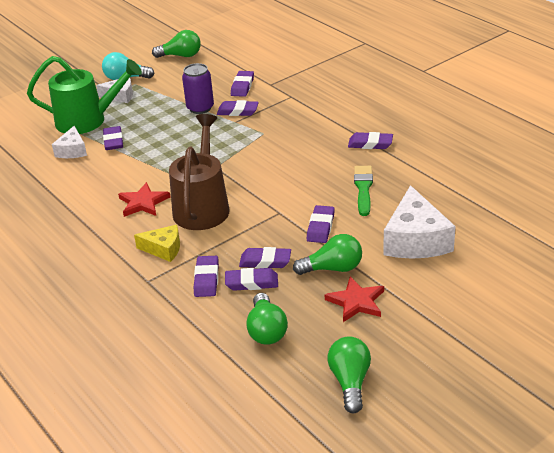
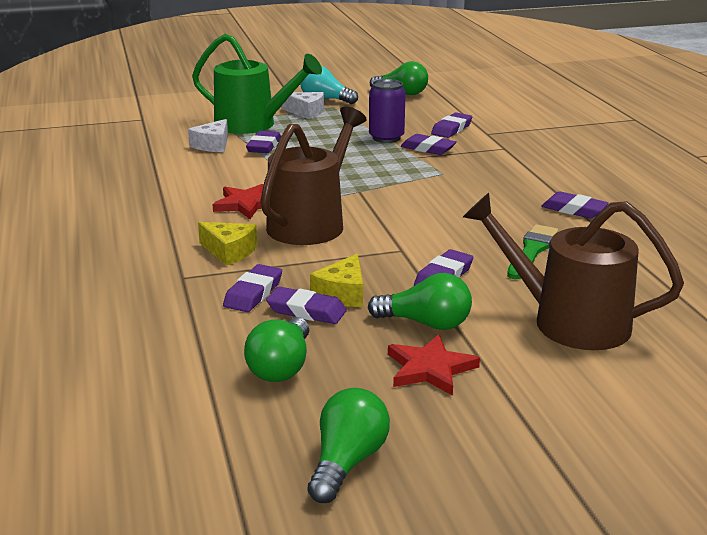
camera: 20 degrees right, 10 degrees down
(265, 261) = (342, 293): purple eraser -> yellow cheese
(415, 240) = (567, 321): white cheese -> brown watering can

